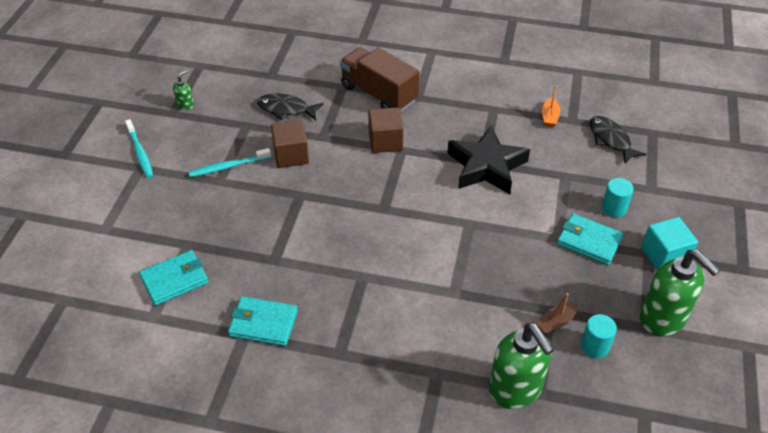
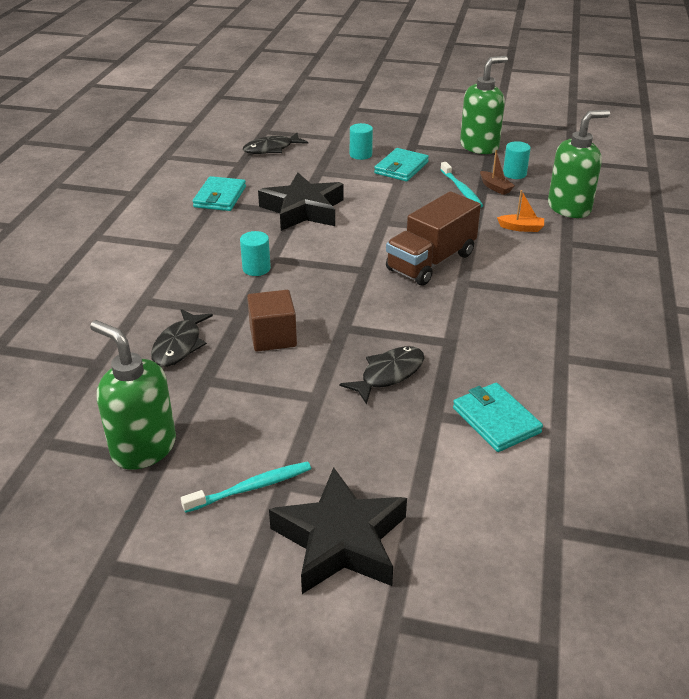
camera: 90 degrees left, 10 degrees down
(87, 193) = (341, 540): none -> black star
(185, 105) = (143, 448): green soap dispenser -> green soap dispenser, size x2.26
(228, 167) = (290, 390): turquoise toothbrush -> turquoise toothbrush (461, 190)
(238, 220) = (388, 374): none -> black fish
(263, 323) = (542, 344): turquoise wallet -> turquoise wallet (220, 197)
(379, 94) = (167, 273): brown truck -> brown truck (431, 262)
(385, 141) = (256, 268): brown cube -> turquoise cylinder
(549, 117) = (233, 174): orange boat -> orange boat (521, 228)
(664, 255) = (413, 140): turquoise cube -> none

